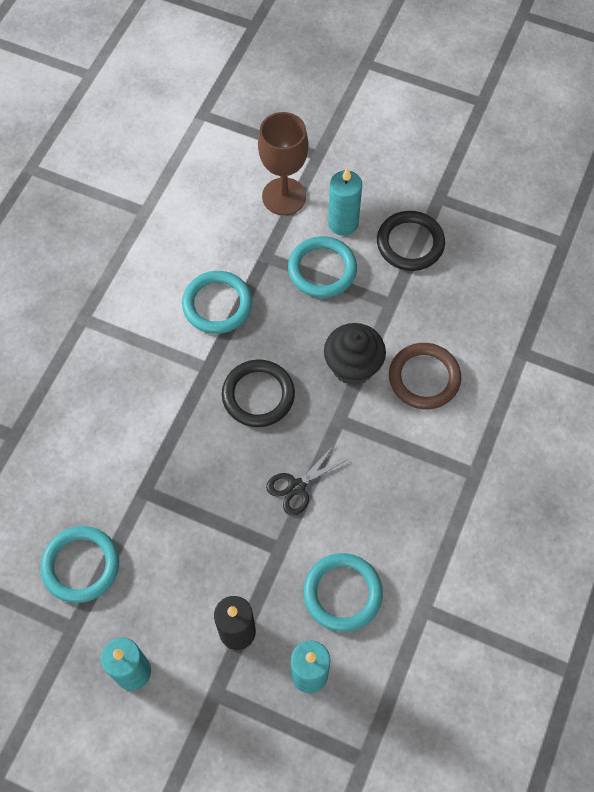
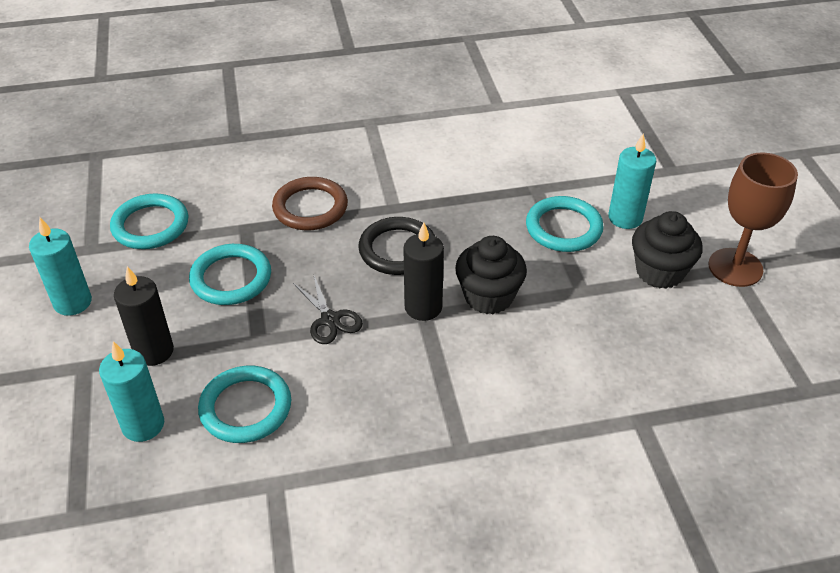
camera: 55 degrees right, 20 degrees down
(217, 304) = (459, 183): turquoise ring -> turquoise ring (231, 278)
(284, 196) = (606, 170): brown goblet -> brown goblet (735, 267)
(296, 487) = (330, 319): black scissors -> black scissors turned 135 degrees counterclockwise
(331, 416) = (423, 307): none -> black candle
(410, 243) = (659, 272): black ring -> black cupcake
(424, 378) = (529, 354): brown ring -> brown ring (310, 207)

